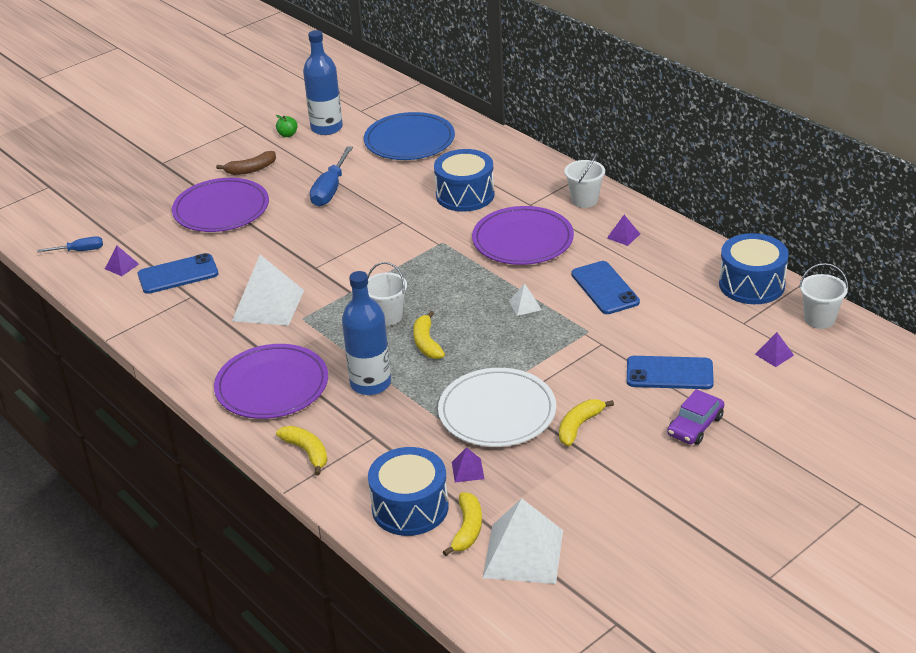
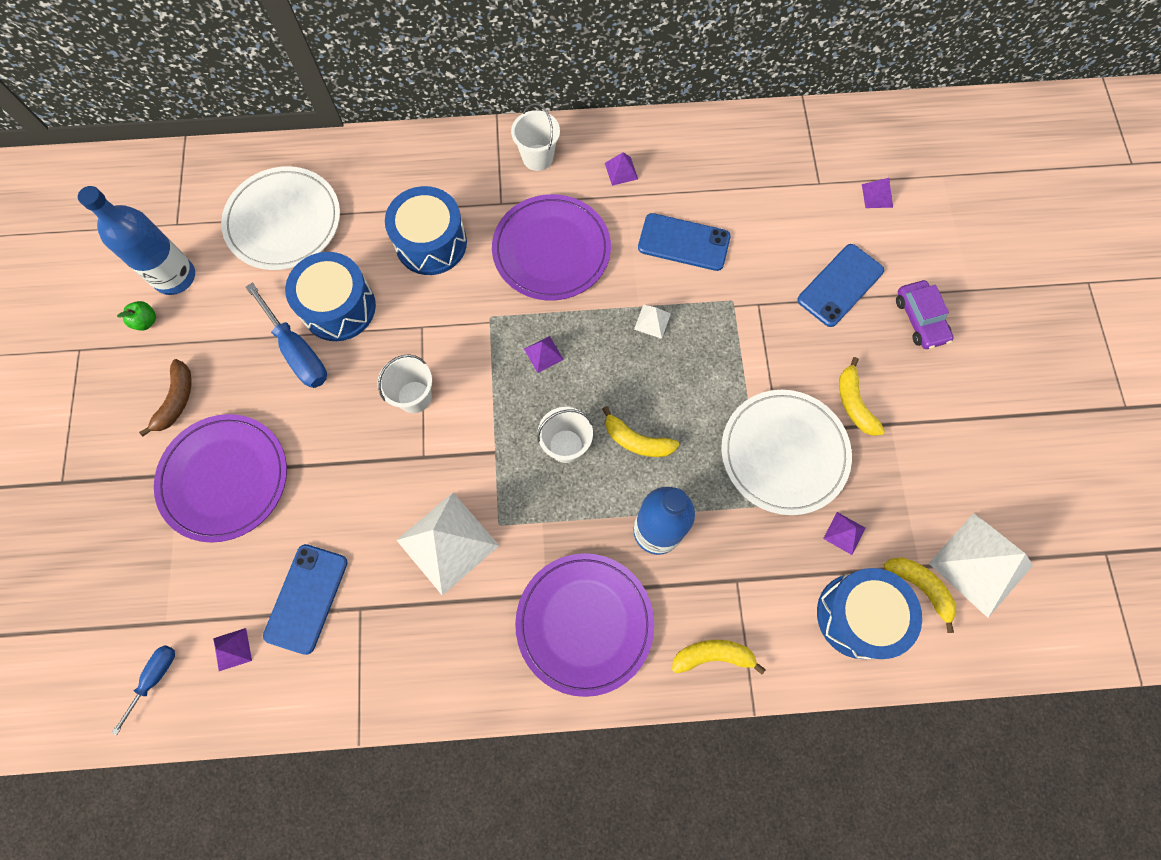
camera: 55 degrees left, 35 degrees up
(409, 140) = (283, 221): blue plate -> white plate
(442, 275) = (543, 354): none -> purple pyramid
(751, 284) = (774, 137): blue drum -> blue drum (338, 307)
(819, 319) = (859, 130): white bucket -> white bucket (414, 397)

